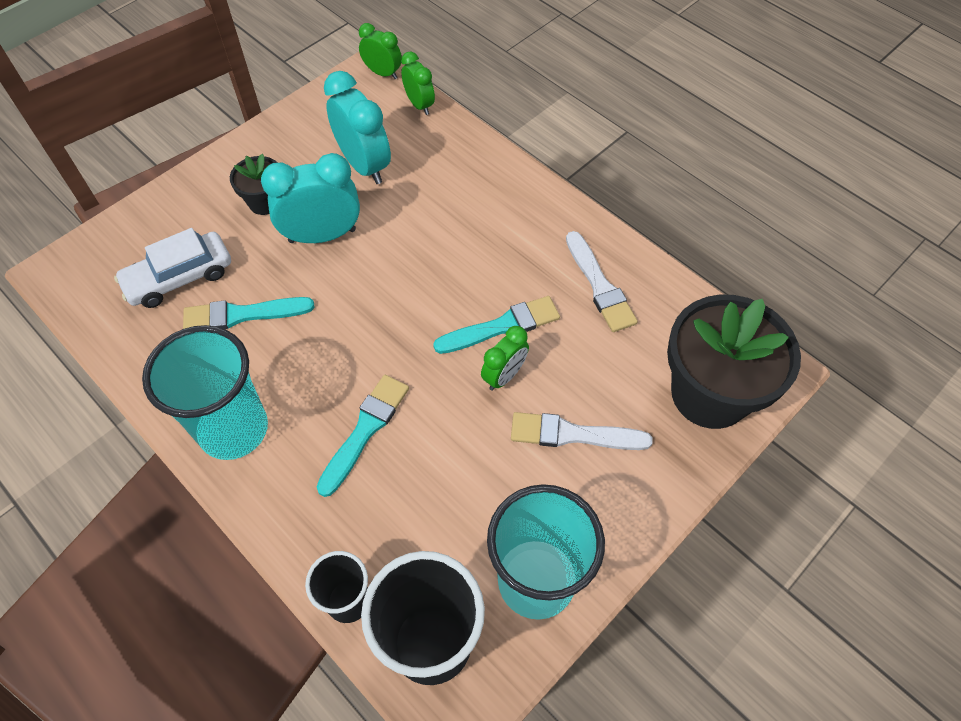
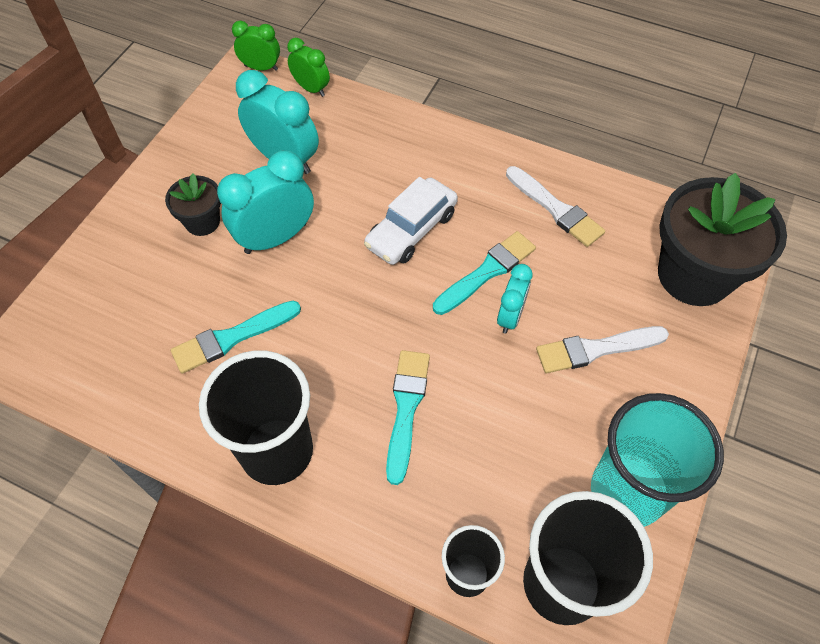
camera: 20 degrees left, 0 degrees up
(179, 277) = (149, 321): white car -> white car (411, 230)
(233, 429) = (277, 451): turquoise cup -> black cup
(504, 376) = (510, 316): green clock -> turquoise clock

